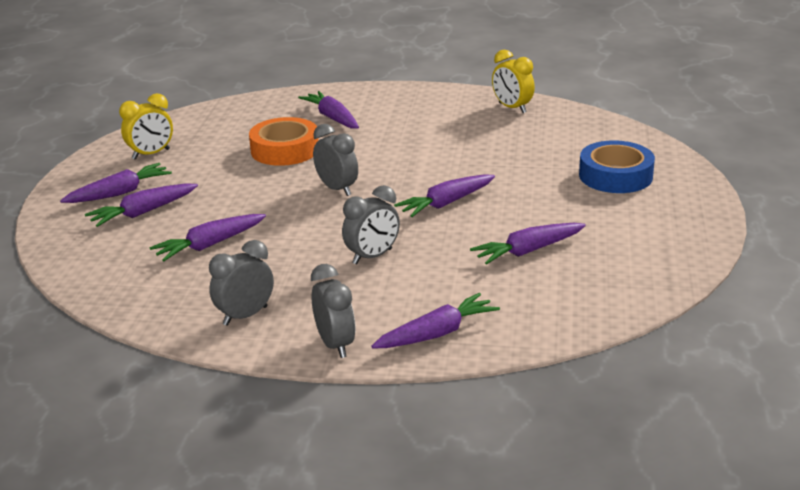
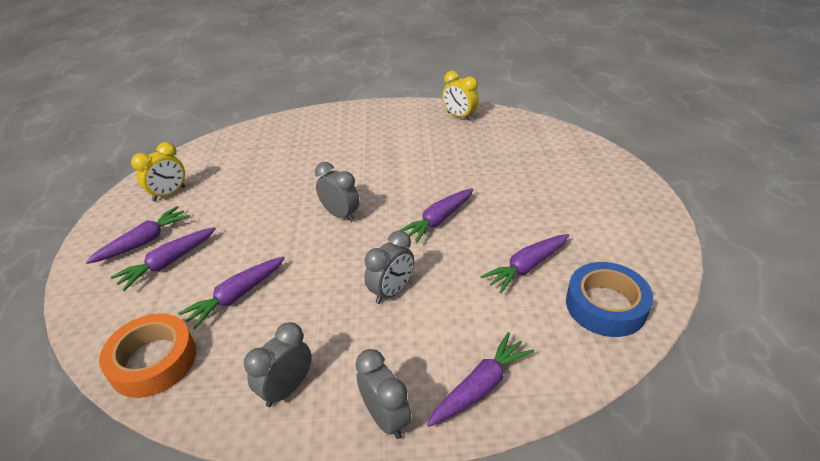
camera: 10 degrees left, 10 degrees up
(285, 150) = (286, 177): orange tape -> orange tape (153, 361)
(332, 118) = (319, 140): purple carrot -> none
(615, 176) = (565, 175): blue tape -> blue tape (605, 305)

